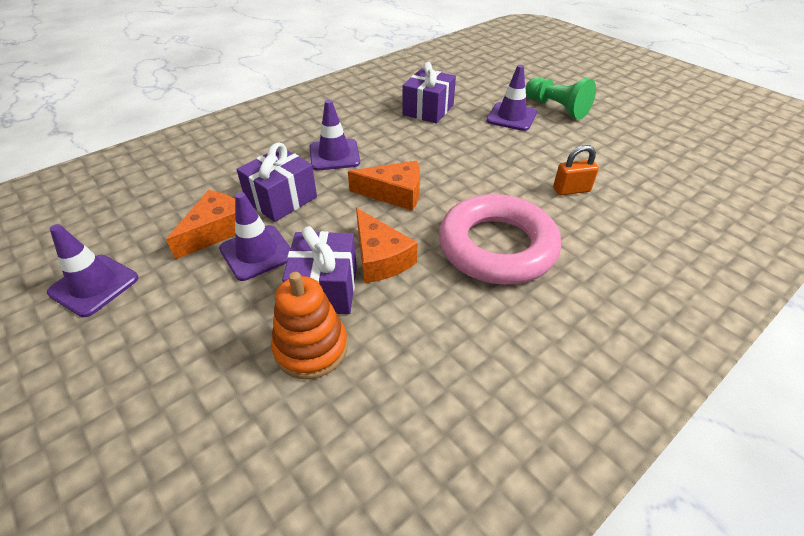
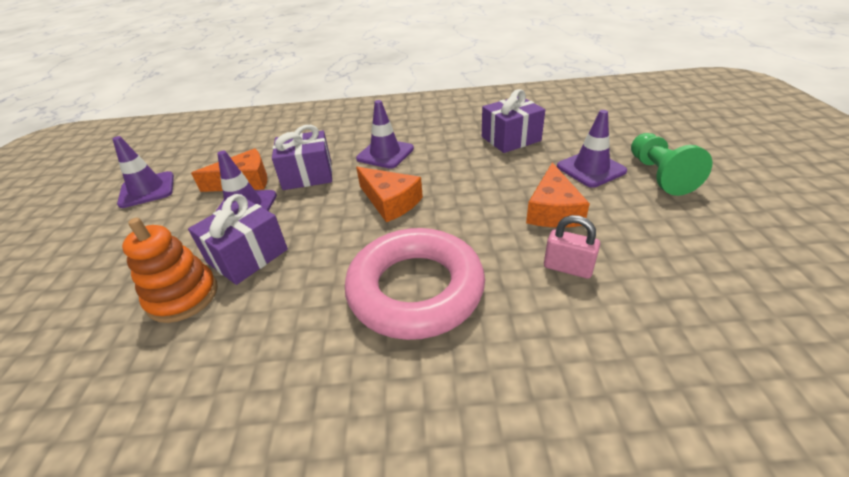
camera: 40 degrees right, 5 degrees down
(380, 258) = (312, 251): orange cheese -> orange cheese (553, 210)
(571, 190) = (568, 268): orange padlock -> pink padlock

